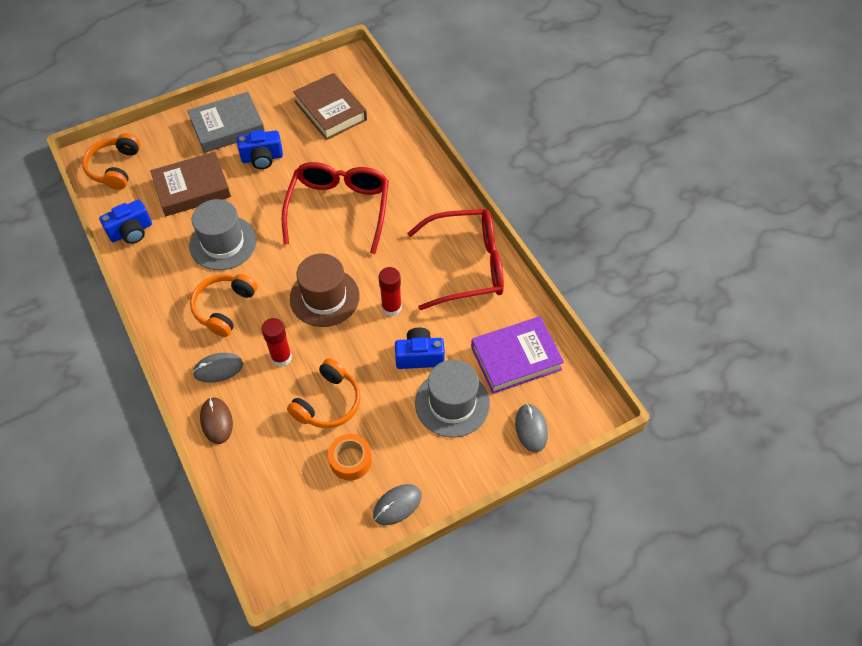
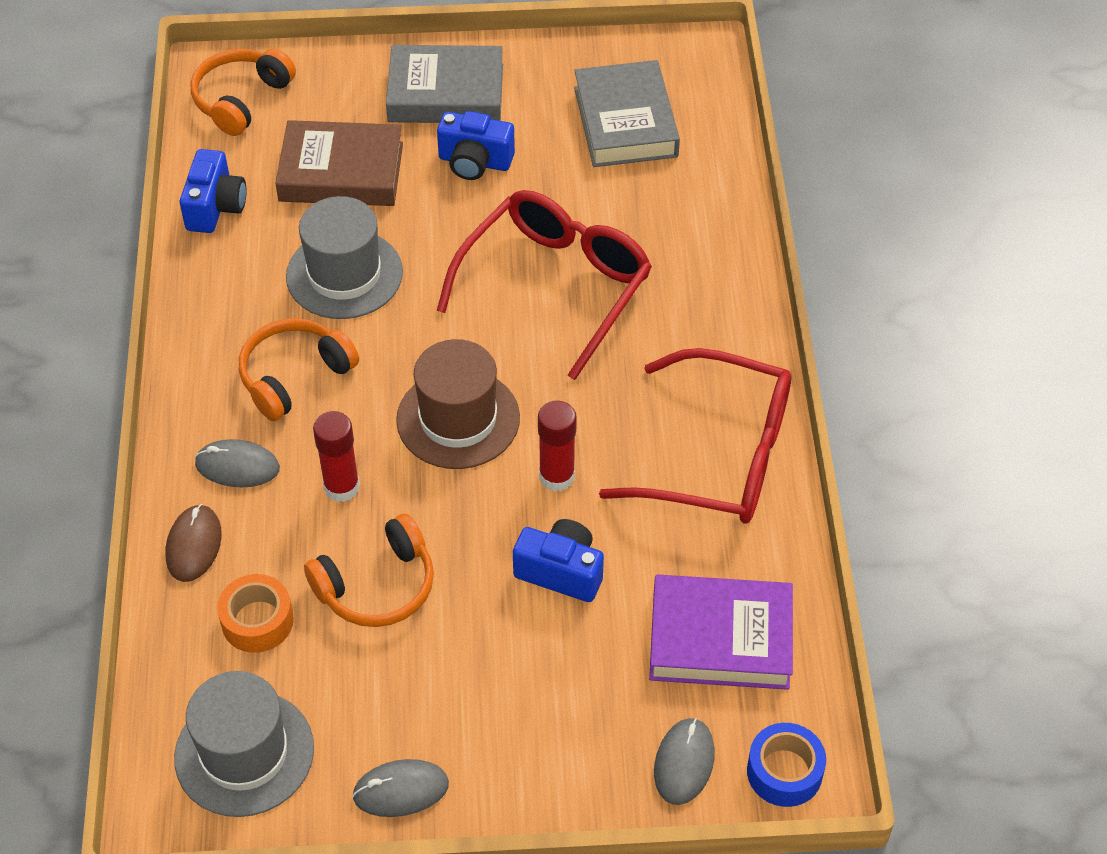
camera: 25 degrees right, 5 degrees down
(131, 232) = (215, 207): blue camera -> blue camera turned 75 degrees counterclockwise
(330, 110) = (625, 122): brown book -> grey book
(350, 460) = (365, 690): orange tape -> orange tape (257, 621)
(452, 403) = (574, 668): grey hat -> grey hat (244, 753)
(581, 412) = (784, 772): none -> blue tape

